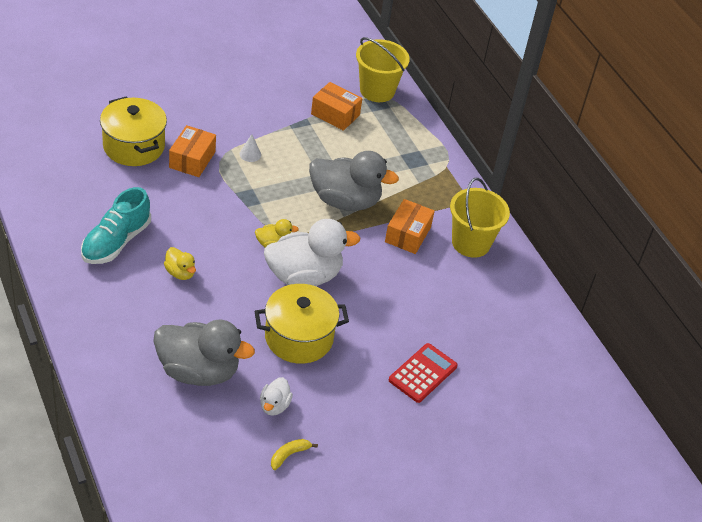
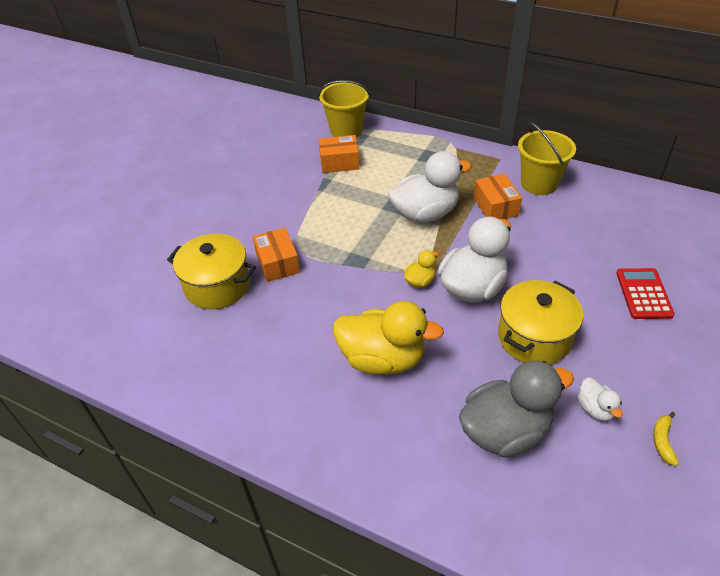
camera: 30 degrees left, 0 degrees up
(116, 242) = (298, 375): turquoise shoe -> none
(180, 273) = (382, 359): yellow duck -> yellow duck, size x2.16
(250, 154) = (316, 229): white cone -> none
(345, 201) = (425, 214): grey duck -> white duck

